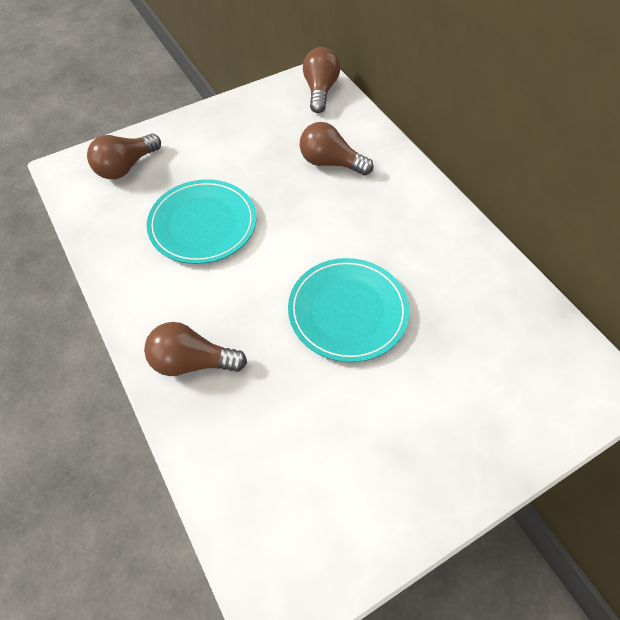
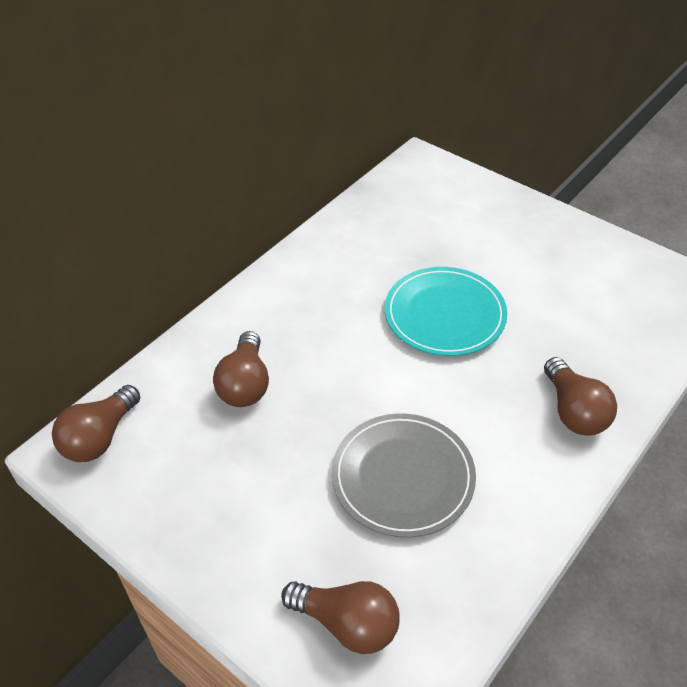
camera: 110 degrees left, 10 degrees down
(203, 224) = (403, 477): turquoise plate -> grey plate
(320, 91) = (100, 437): brown light bulb -> brown light bulb turned 45 degrees counterclockwise

